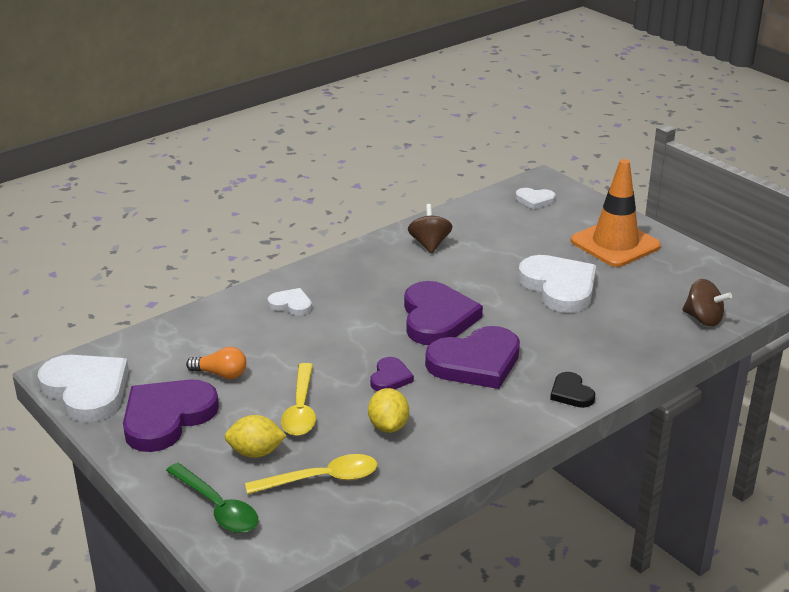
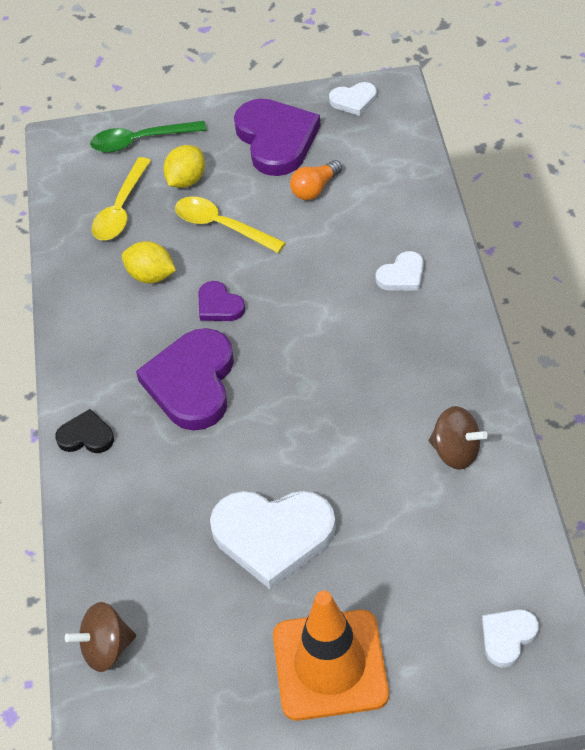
camera: 125 degrees right, 20 degrees up
(86, 390) = (353, 100): white heart -> white heart, size x0.50
(437, 318) = (292, 386): purple heart -> none

